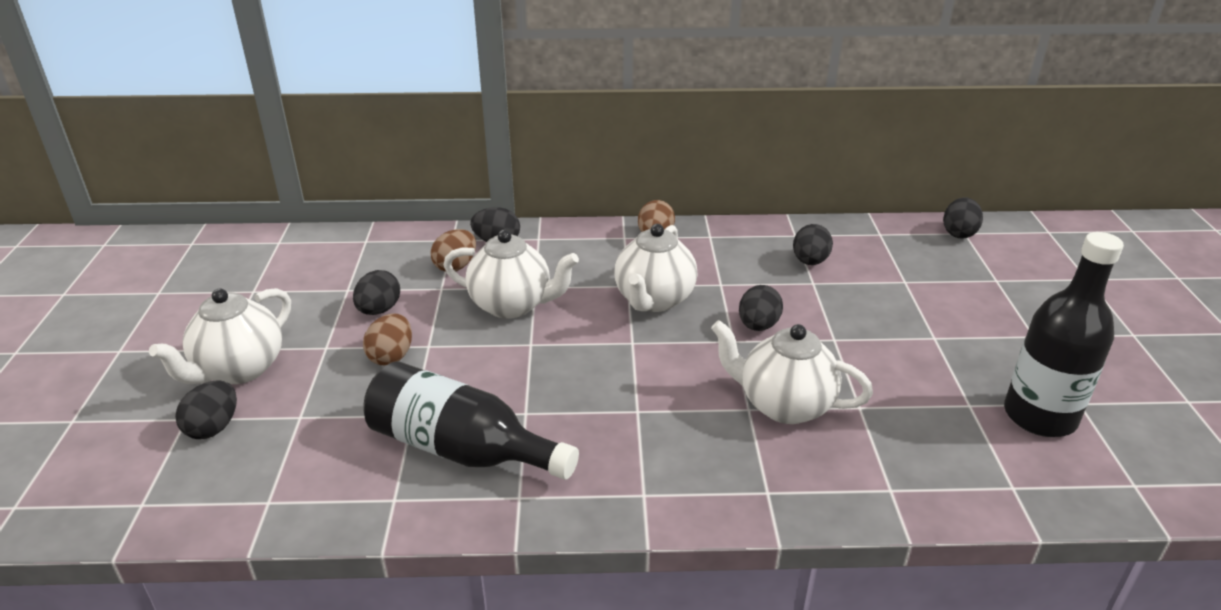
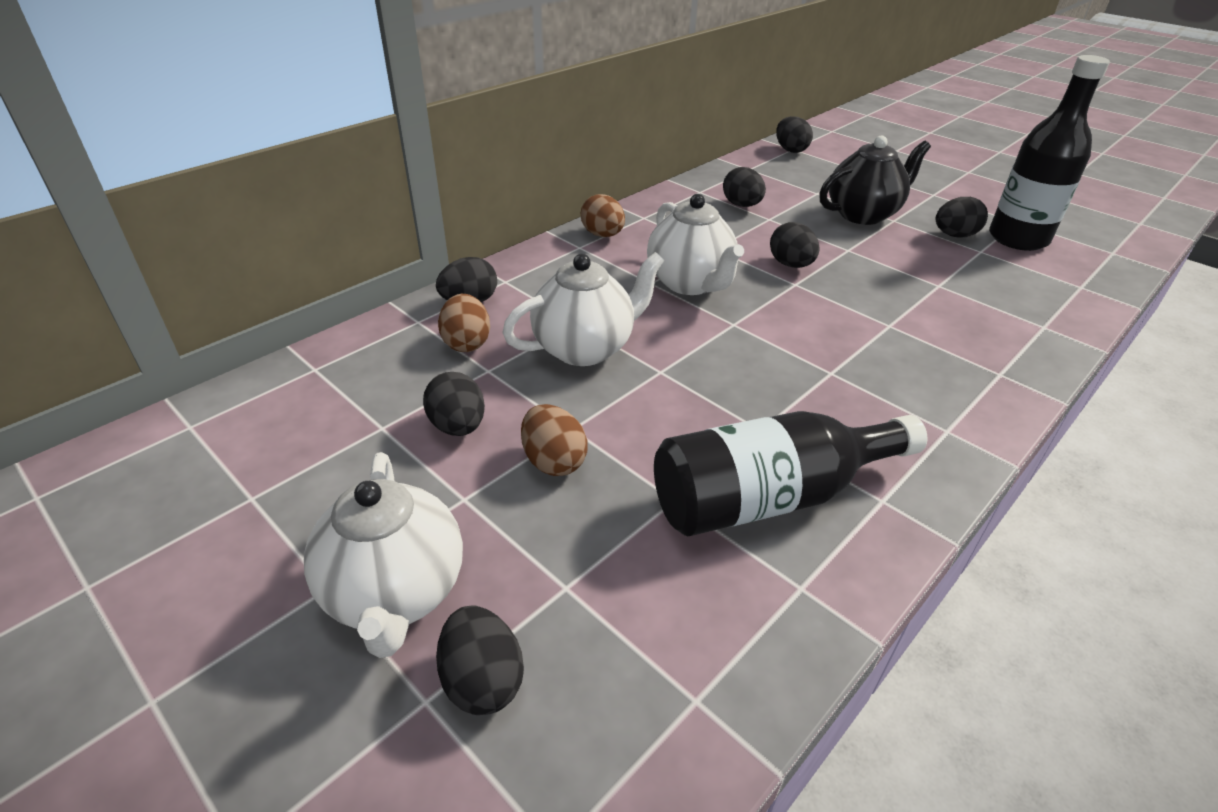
camera: 45 degrees left, 5 degrees up
(784, 405) = (902, 310): white teapot -> none
(912, 319) = (863, 214): none -> black teapot
(970, 379) = (954, 235): none -> black egg

